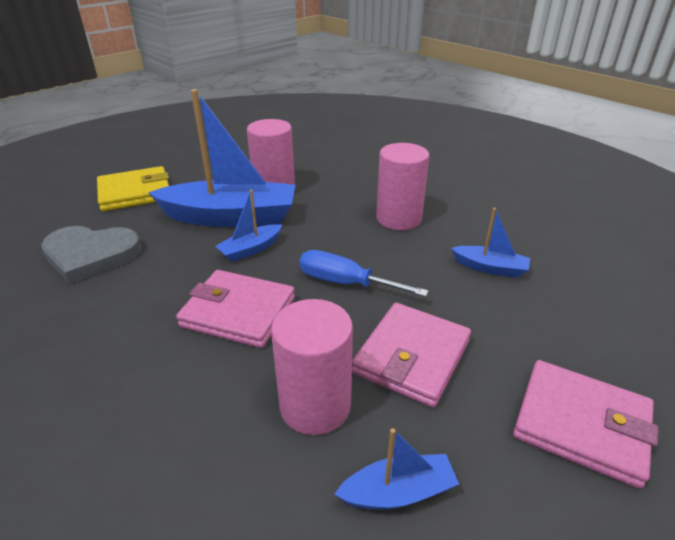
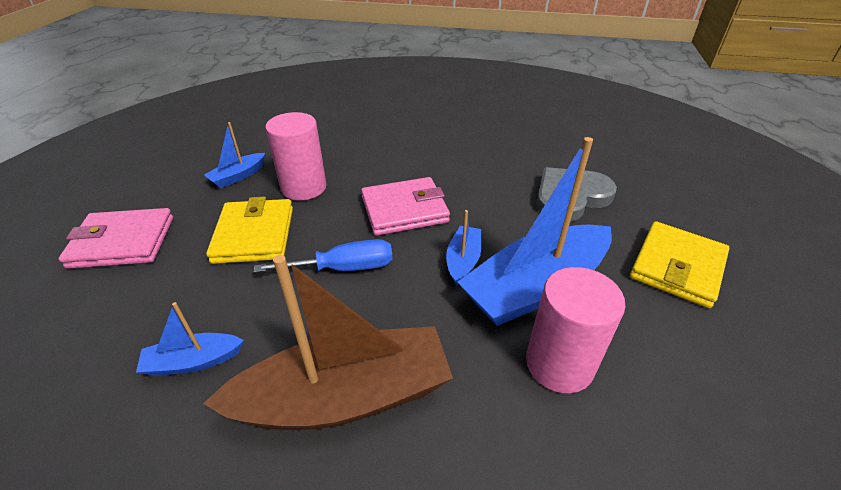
camera: 145 degrees right, 5 degrees up
(398, 218) = (344, 397): pink cylinder -> brown boat
(411, 357) = (254, 235): pink wallet -> yellow wallet

